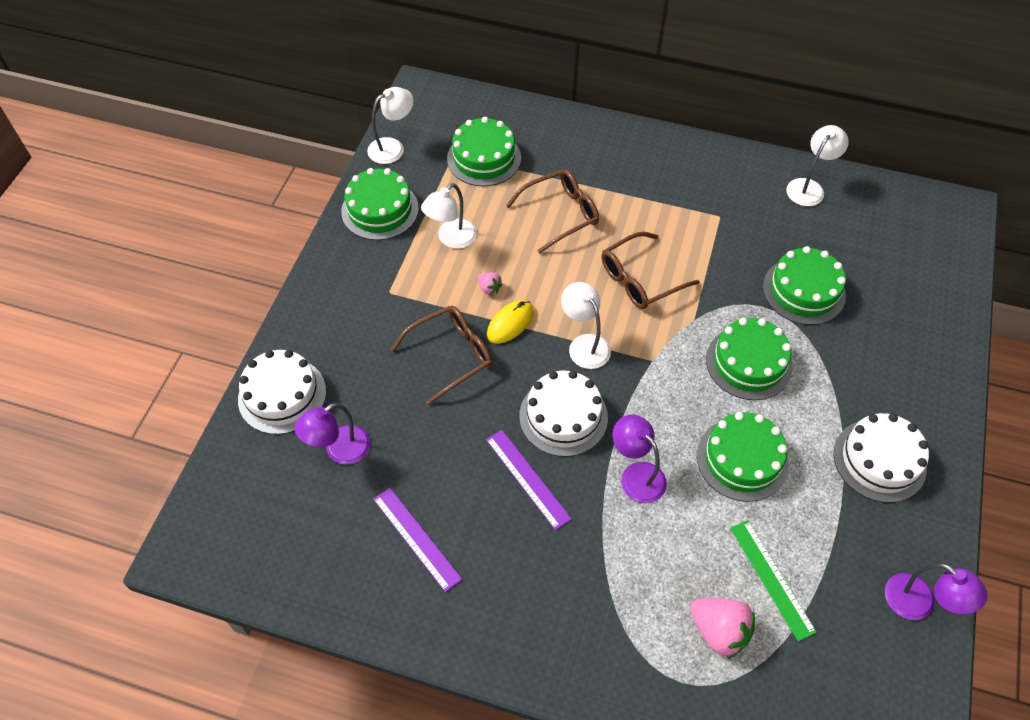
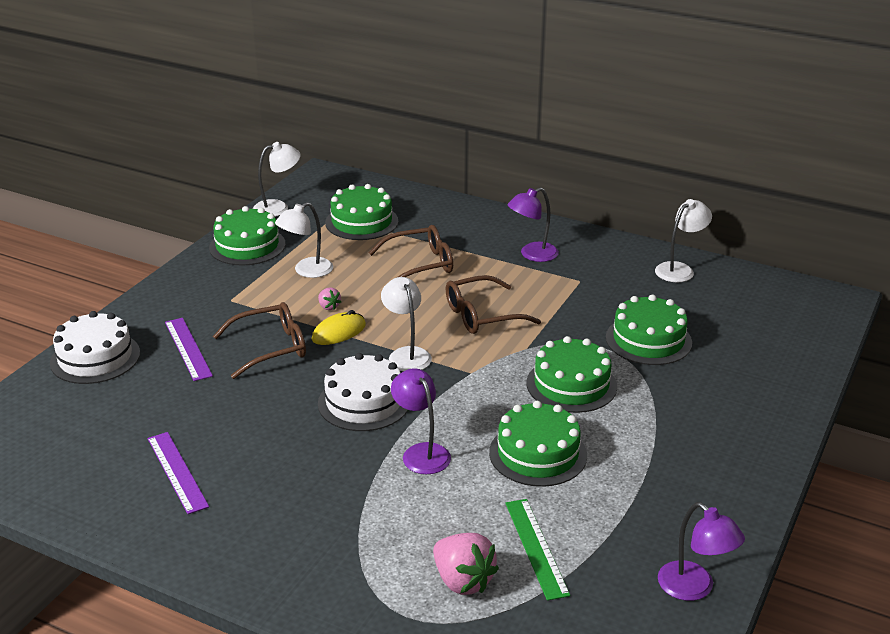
camera: 10 degrees right, 25 degrees down
(339, 450) = (131, 401): purple lamp -> purple lamp (532, 255)
(527, 478) = (308, 442): purple ruler -> purple ruler (188, 348)
(879, 460) = (687, 471): white cake -> none

